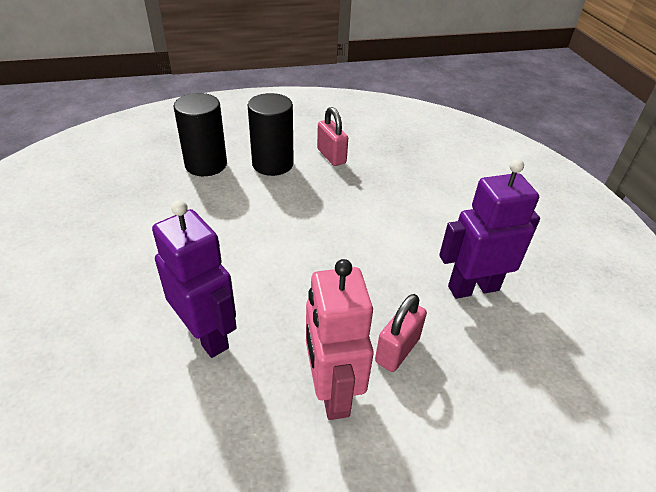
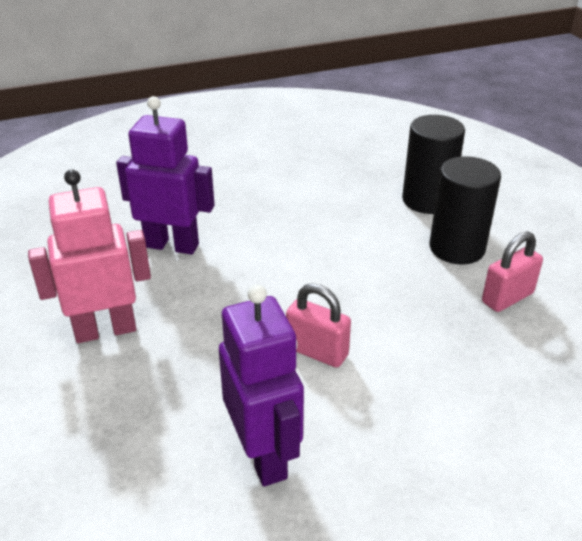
camera: 85 degrees right, 5 degrees down
(207, 335) = (172, 245): purple robot -> purple robot turned 120 degrees counterclockwise
(397, 350) = (155, 377): pink padlock -> pink padlock (317, 352)

